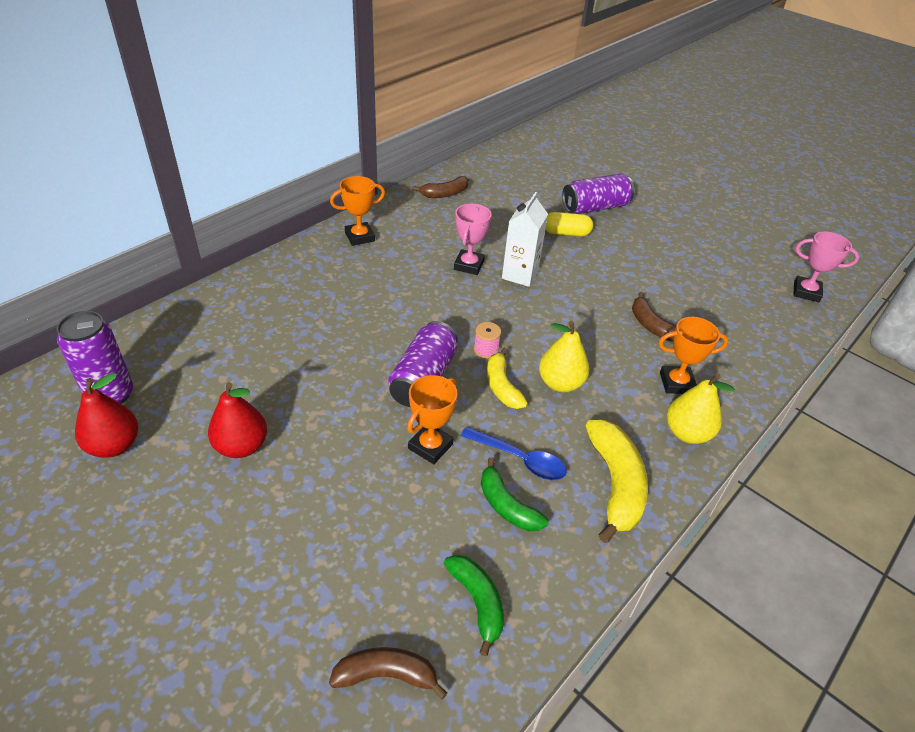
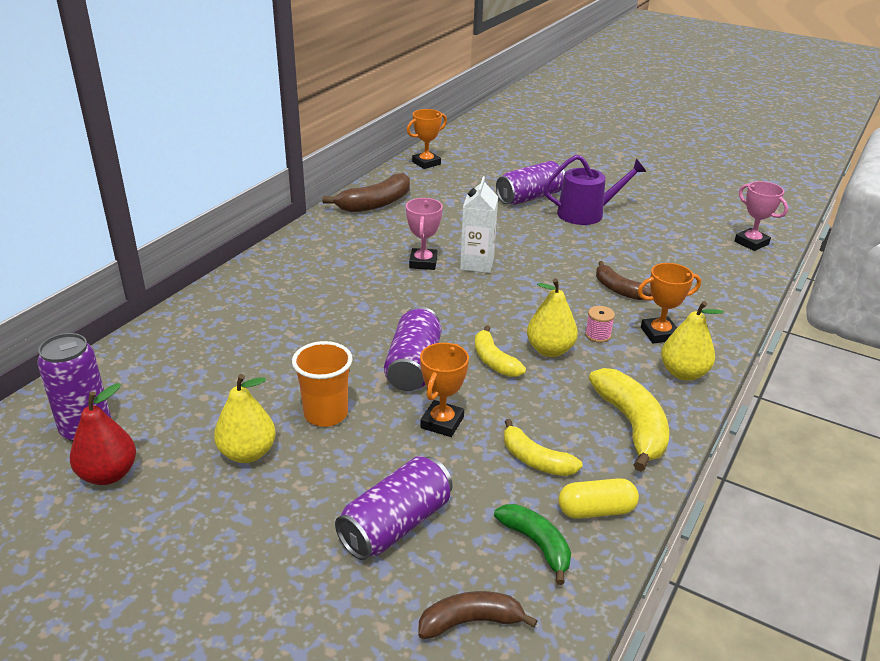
camera: 10 degrees left, 10 degrees down
(241, 446) = (247, 453): red pear -> yellow pear
(325, 417) = (326, 414): none -> orange cup
(351, 552) = (396, 525): none -> purple can
(359, 237) = (302, 252): orange trophy -> orange trophy (426, 163)
(444, 194) = (375, 204): brown banana -> brown banana, size x1.57
(486, 350) = (467, 332): pink spool -> pink spool (598, 335)
(506, 505) = (535, 460): green banana -> yellow banana
(519, 459) = (533, 419): blue spoon -> none
(566, 233) = (509, 223): yellow capsule -> yellow capsule (596, 510)
(646, 233) = (586, 213): none -> purple watering can
(806, 292) = (751, 243): pink trophy -> pink trophy turned 45 degrees clockwise

